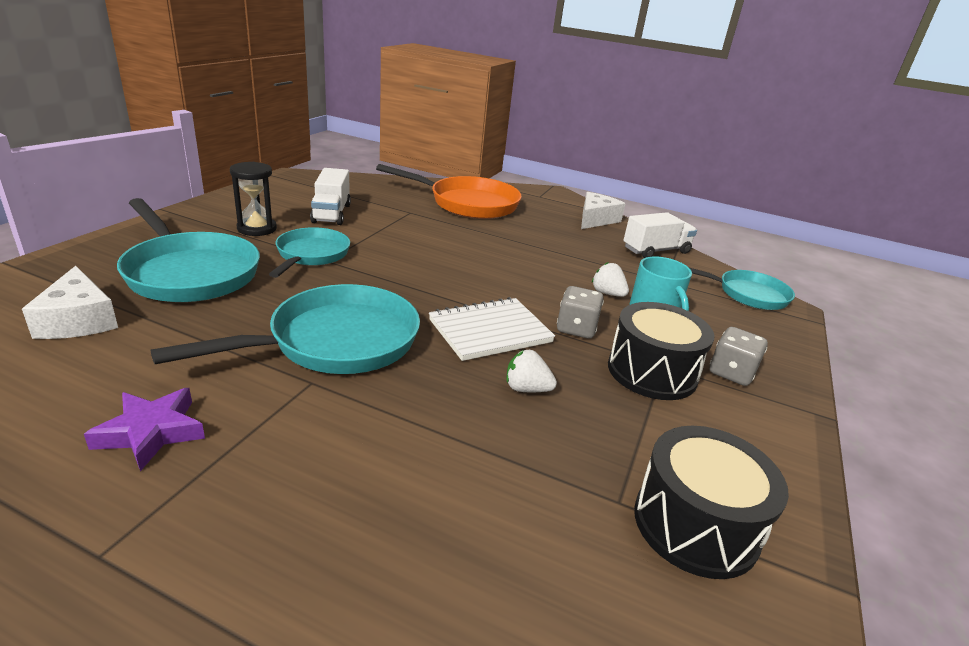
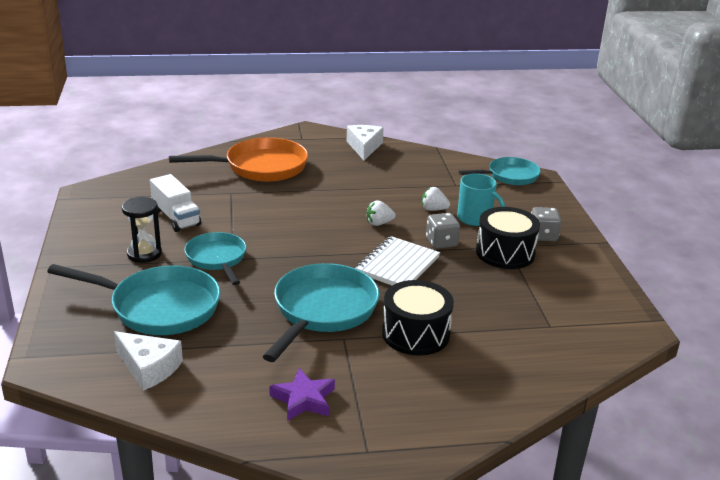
camera: 30 degrees left, 0 degrees up
(526, 389) = (455, 291): white strawberry -> white strawberry (379, 223)
(656, 251) = (428, 161): white truck -> none
(695, 524) = (588, 321): black drum -> black drum (415, 334)

